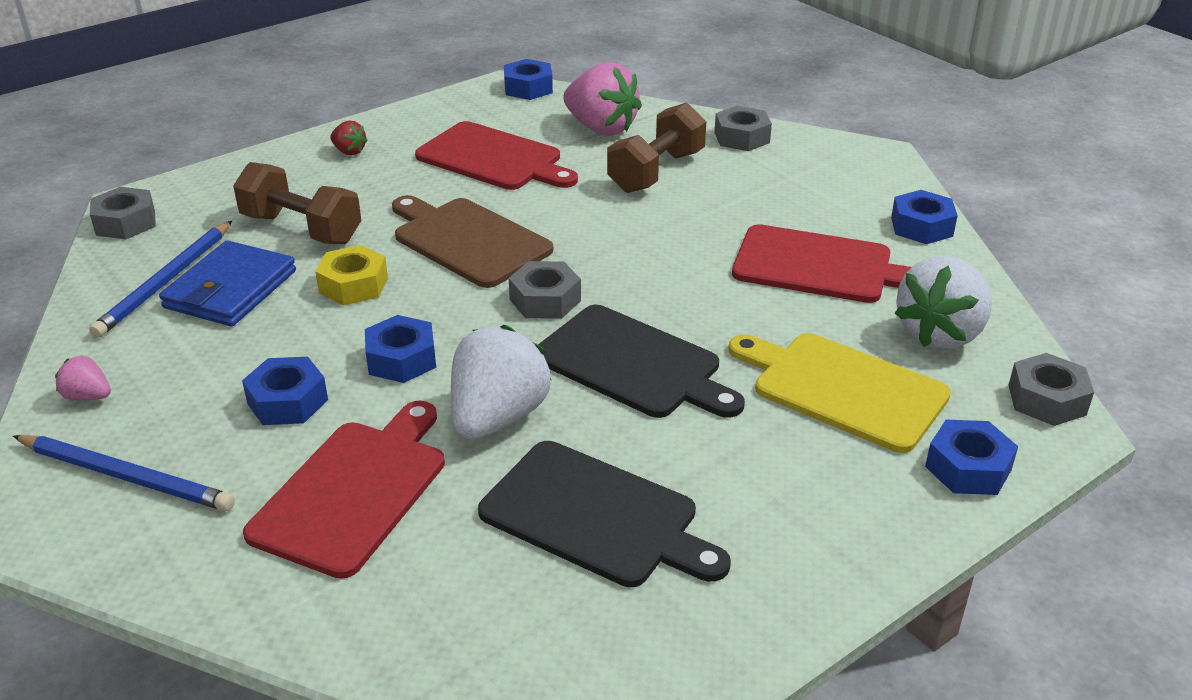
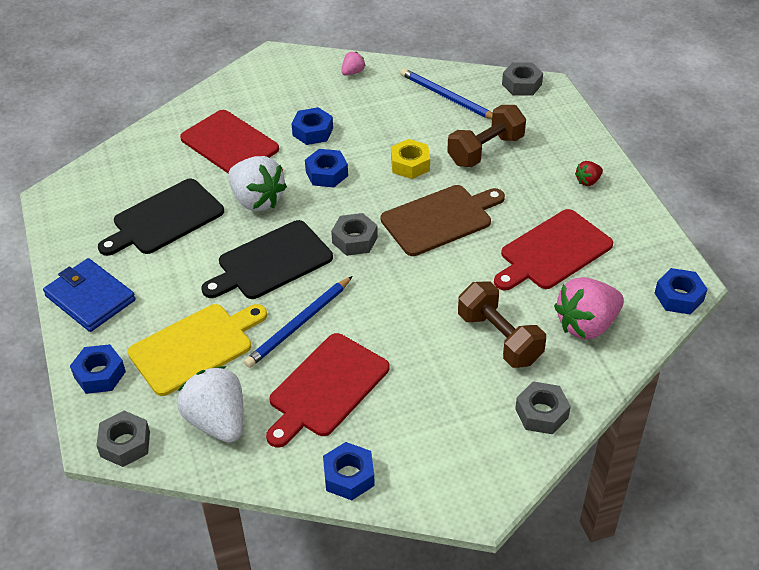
camera: 110 degrees right, 10 degrees up
(125, 476) = (286, 82): blue pencil -> blue pencil (299, 324)
(230, 289) = (428, 119): blue wallet -> blue wallet (90, 298)

